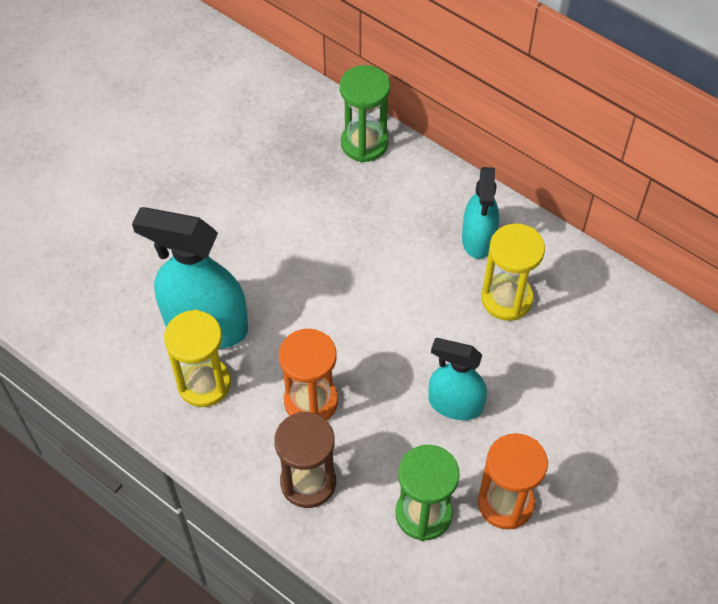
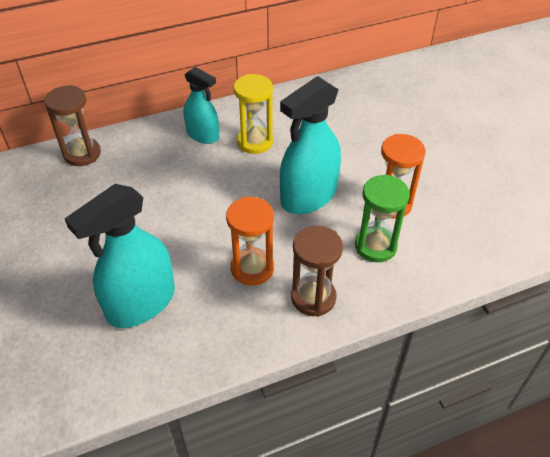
camera: 60 degrees left, 10 degrees down
(204, 383) = (189, 326): yellow hourglass -> none
(364, 143) = (82, 154): green hourglass -> brown hourglass
(455, 404) = (308, 196): turquoise spray bottle -> turquoise spray bottle, size x1.63

